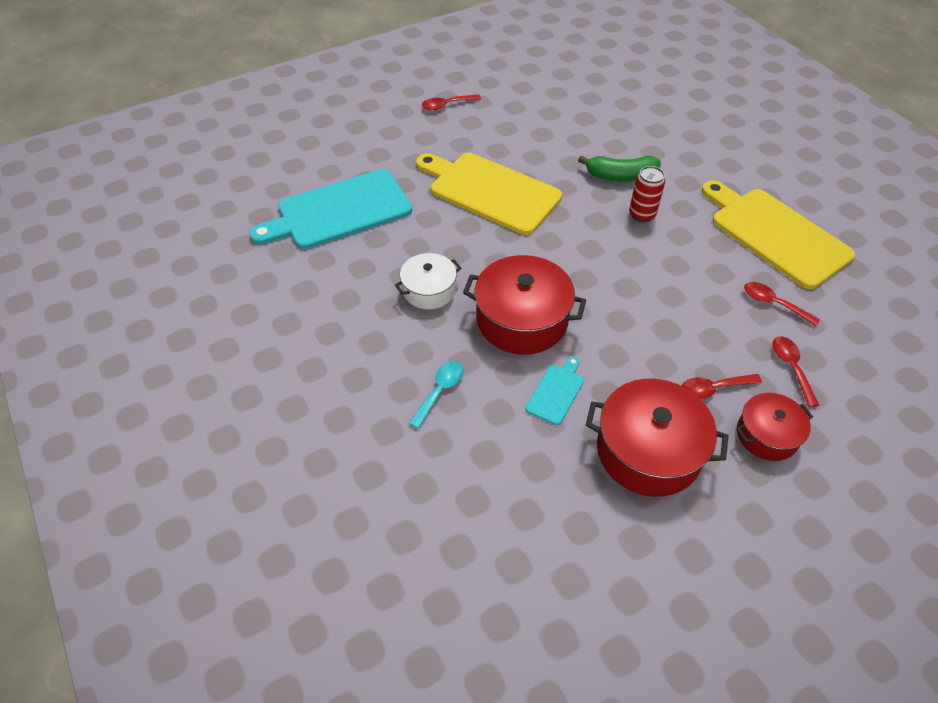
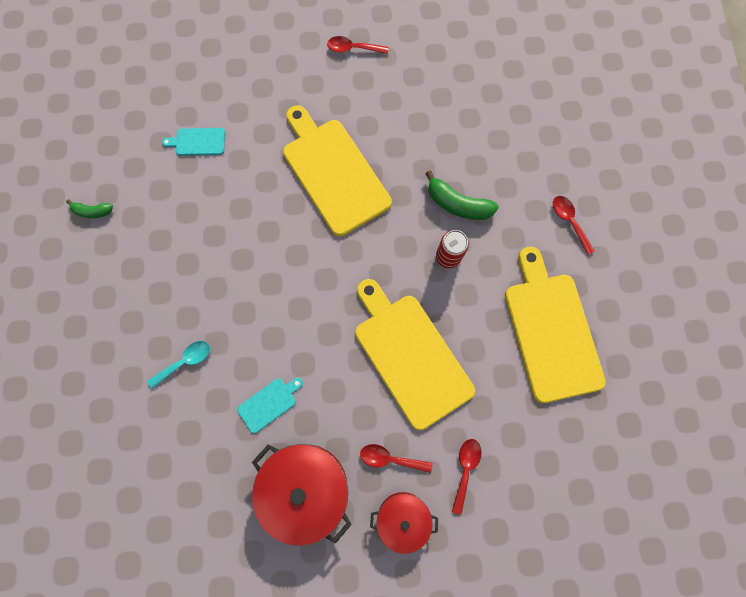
camera: 25 degrees right, 25 degrees up
(256, 301) = (93, 211): none -> green banana
(339, 211) = (198, 142): turquoise cutting board -> turquoise cutting board, size x0.43
(429, 290) = (227, 260): white pot -> none
(522, 319) = (282, 323): red pot -> none
(666, 299) = (410, 355): none -> yellow cutting board
(773, 303) = (496, 402): red spoon -> red spoon (569, 221)

